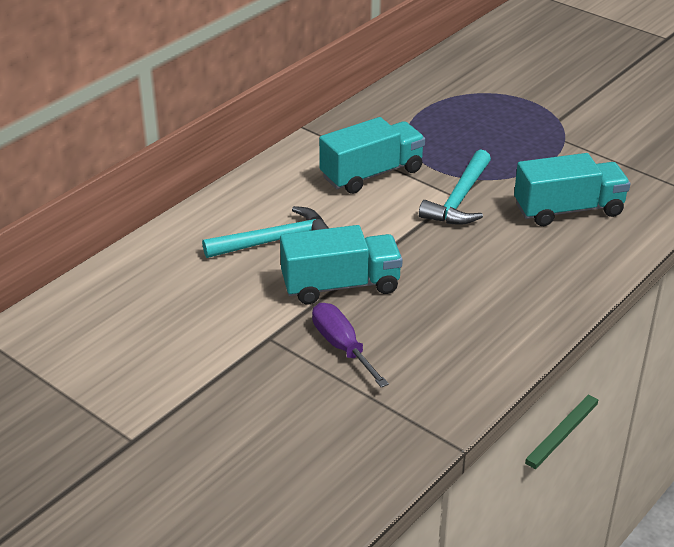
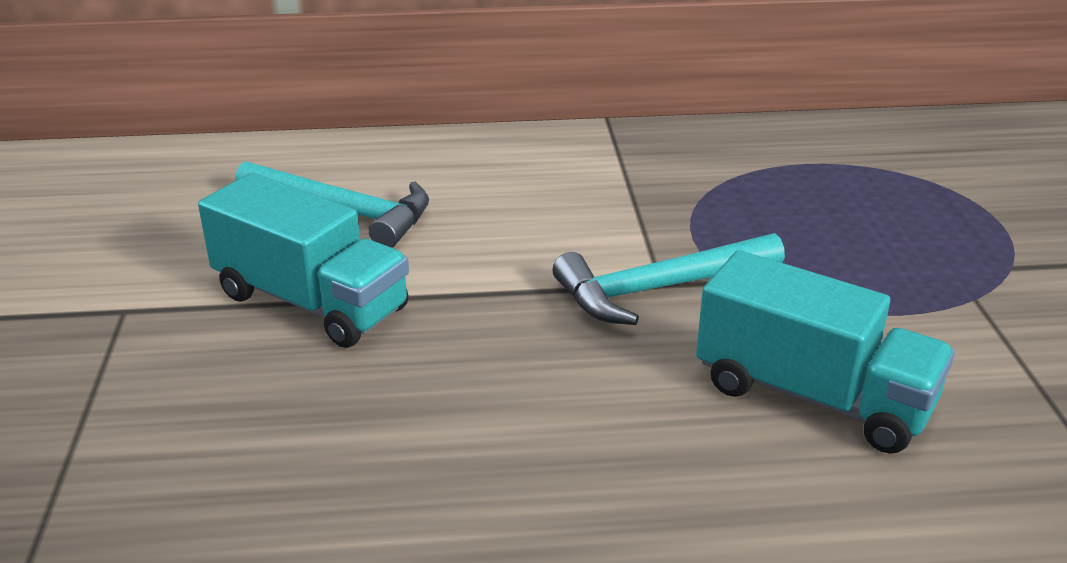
camera: 45 degrees right, 5 degrees down
(342, 346) = (166, 374): purple screwdriver -> none
(372, 174) = (595, 201): turquoise truck -> none

